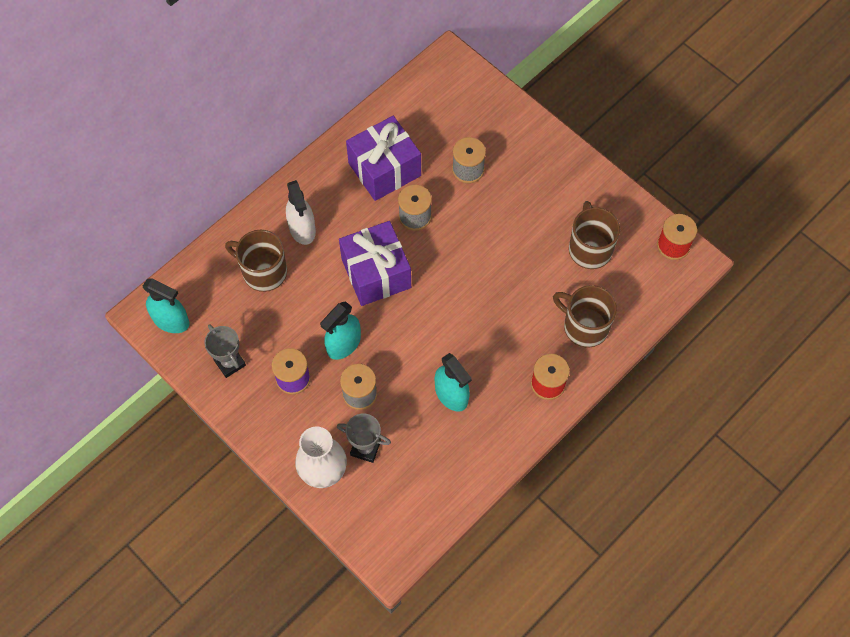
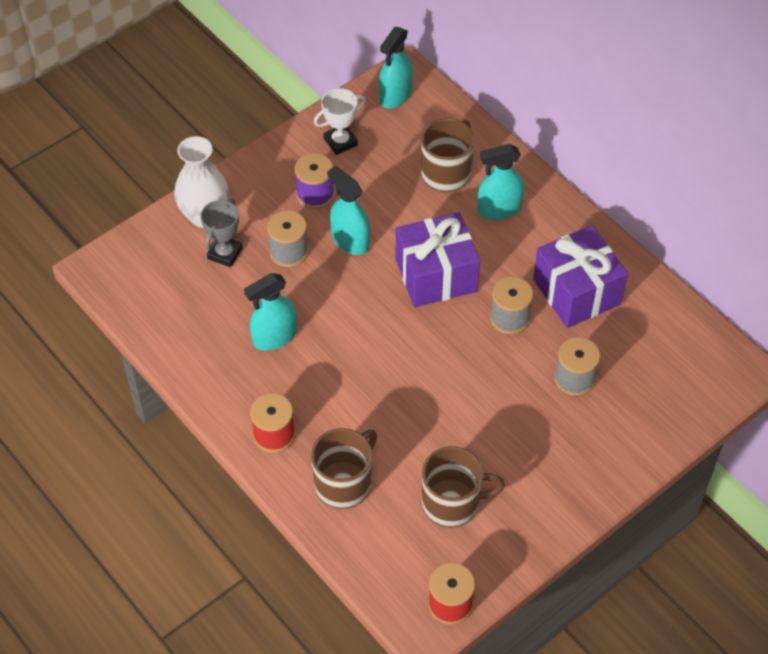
camera: 95 degrees right, 10 degrees down
(230, 363) = (340, 142): grey trophy -> white trophy
(302, 229) = (499, 209): white spray bottle -> turquoise spray bottle

